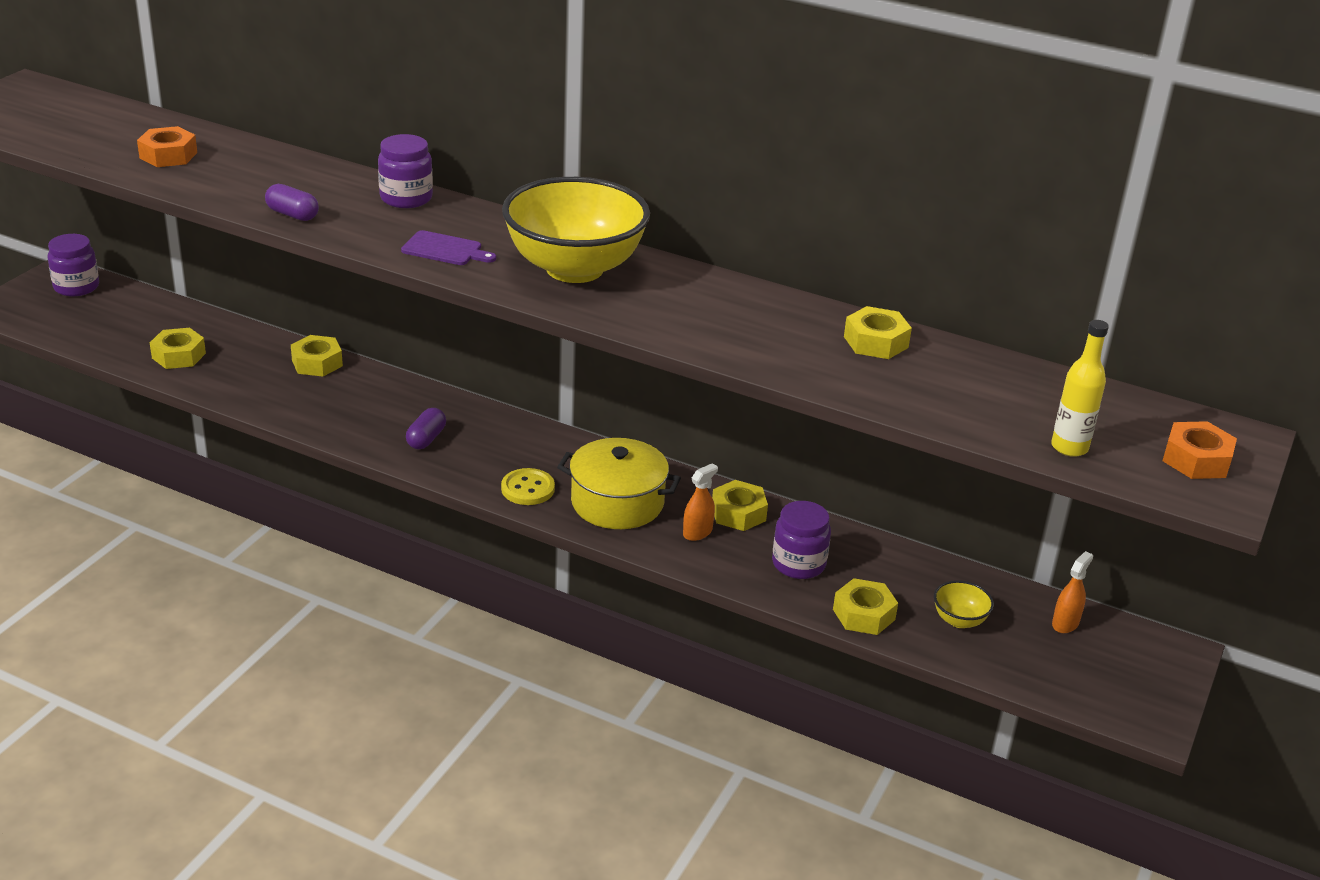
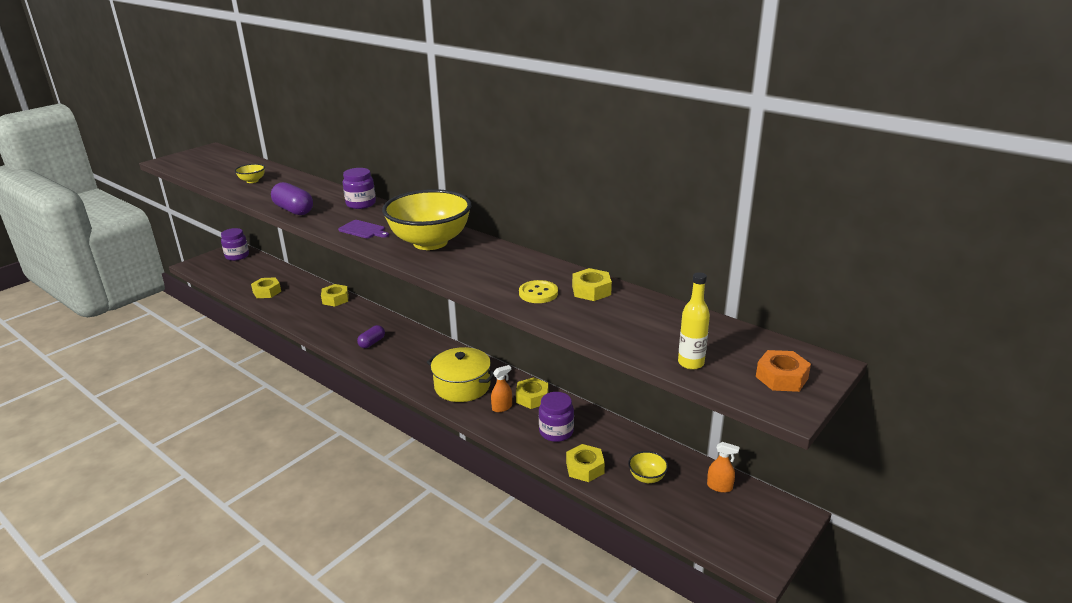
camera: 15 degrees right, 5 degrees down
(168, 155) = (252, 181): orange nut -> yellow bowl
(292, 215) = (294, 210): purple capsule -> purple capsule, size x1.61
(528, 489) = (414, 374): yellow button -> yellow button (538, 293)
(1065, 623) = (719, 487): orange spray bottle -> orange spray bottle turned 60 degrees clockwise

